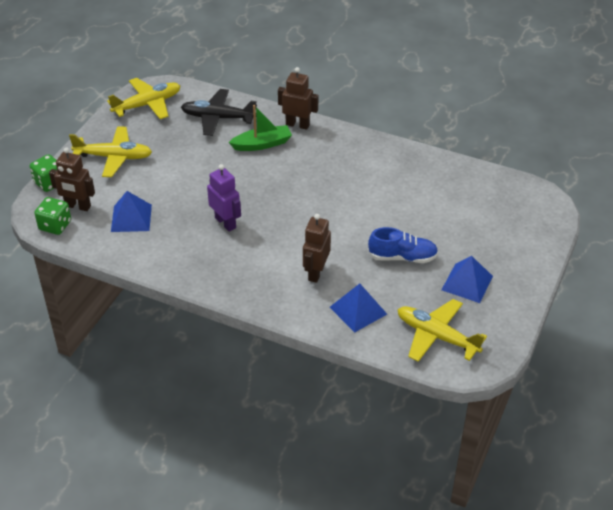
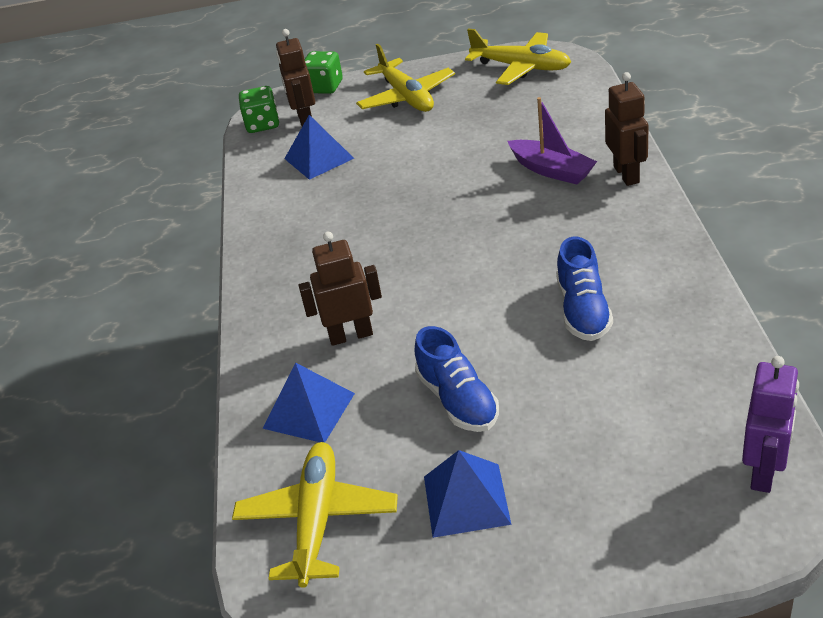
camera: 65 degrees right, 5 degrees down
(218, 118) = (559, 117): black plane -> none
(225, 223) = (375, 220): purple robot -> purple robot (764, 472)
(262, 144) = (552, 170): green boat -> purple boat
(383, 190) = (583, 310): none -> blue shoe

